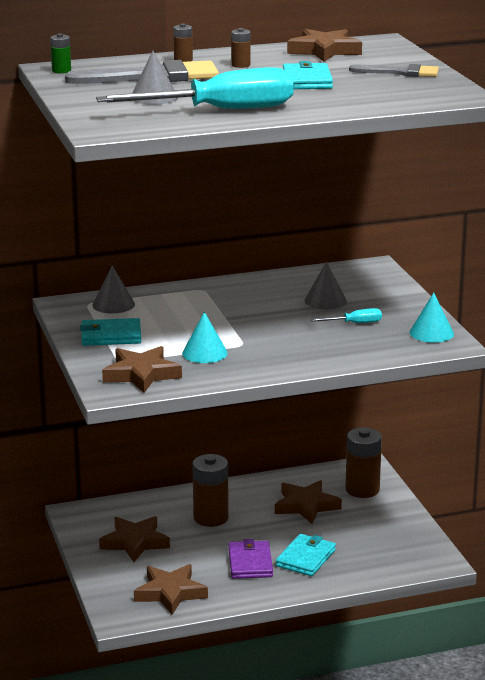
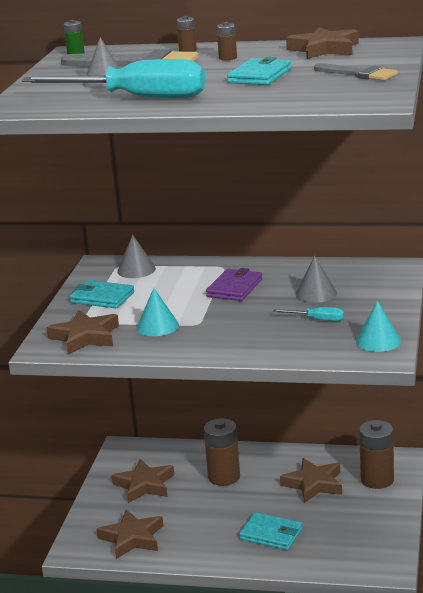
camera: 30 degrees right, 0 degrees up
(250, 563) = (220, 527): purple wallet -> purple wallet (234, 288)
(306, 558) = (271, 534): turquoise wallet -> turquoise wallet turned 60 degrees clockwise

